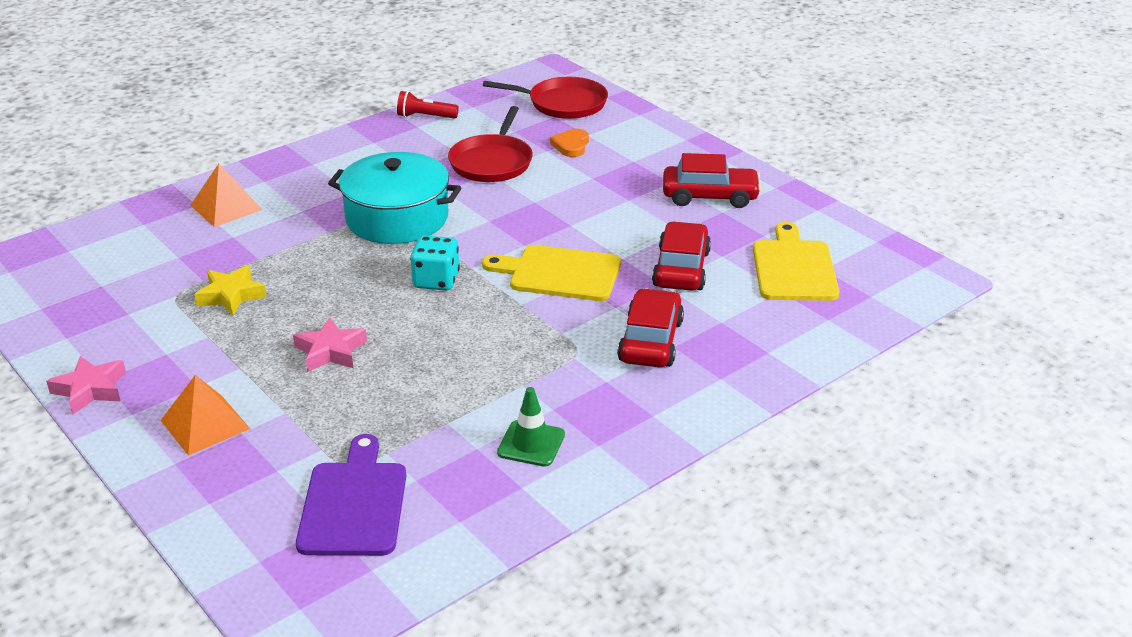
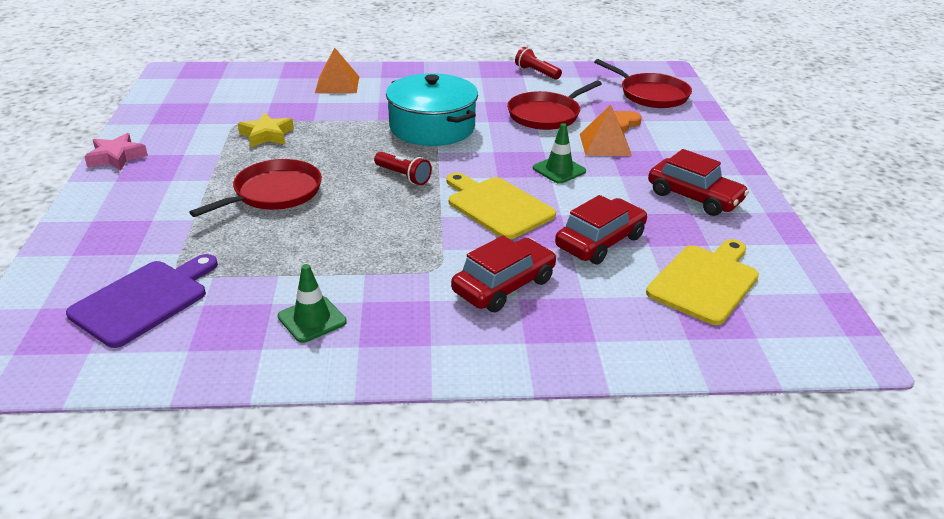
camera: 35 degrees right, 0 degrees up
(205, 424) = (141, 205): orange pyramid -> orange pyramid (605, 144)
(330, 351) = (274, 193): pink star -> red pan
(436, 280) = (403, 176): turquoise dice -> red flashlight
(571, 215) = (559, 170): none -> green traffic cone

